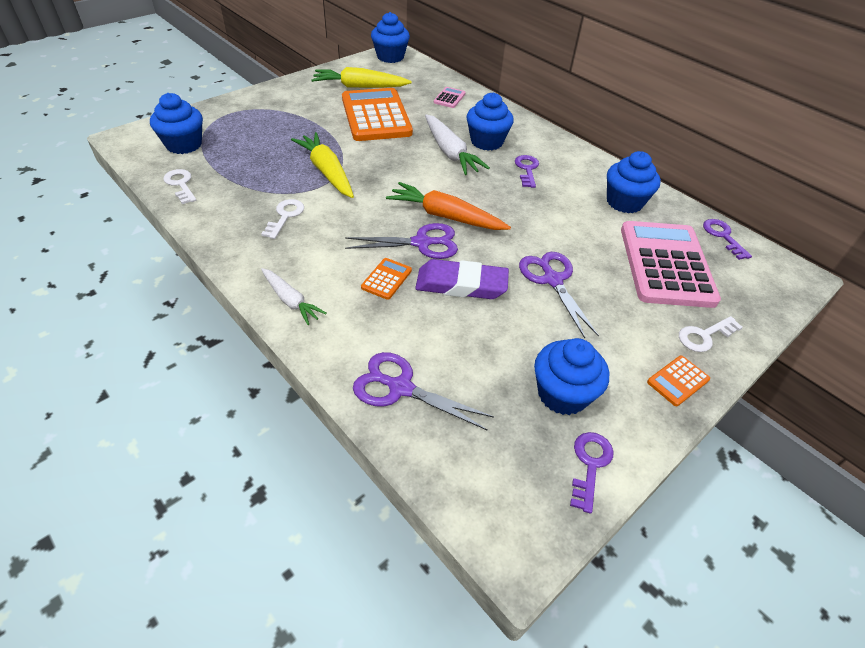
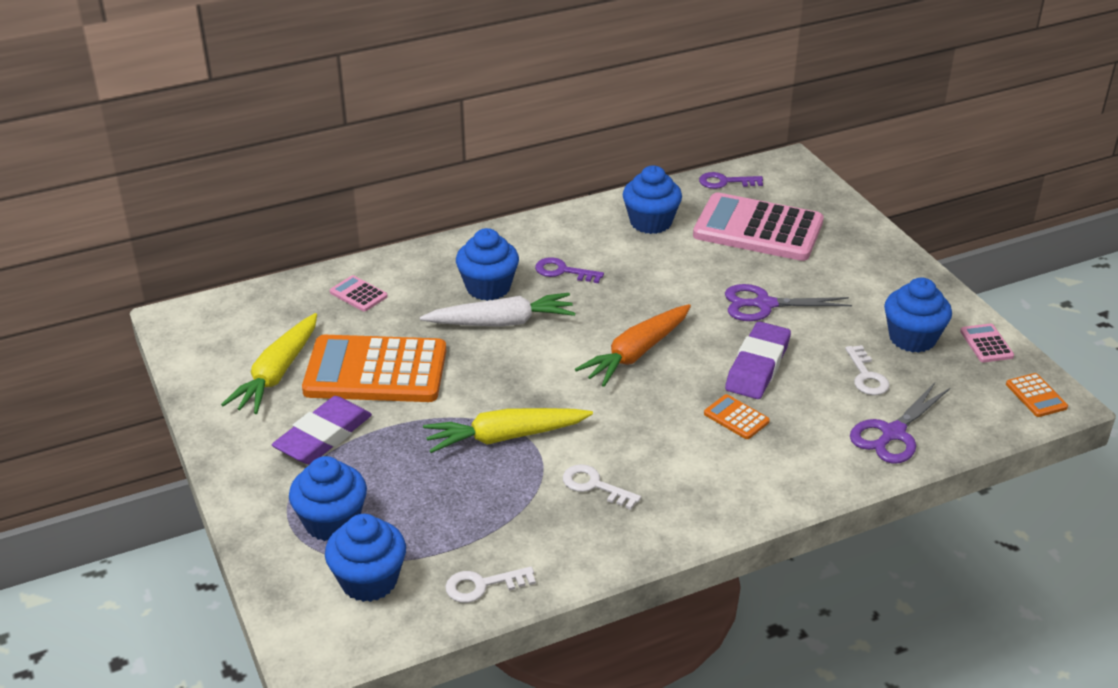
camera: 70 degrees left, 10 degrees down
(291, 301) = (756, 495): white carrot -> none
(308, 110) = (323, 436): none -> purple eraser
(390, 57) = (192, 326): blue cupcake -> blue cupcake (332, 522)
(421, 243) = (680, 381): purple scissors -> none
(590, 465) = (986, 344): purple key -> pink calculator
(678, 381) = (906, 272): orange calculator -> orange calculator (1036, 396)
(704, 336) = (856, 240): white key -> white key (866, 376)

